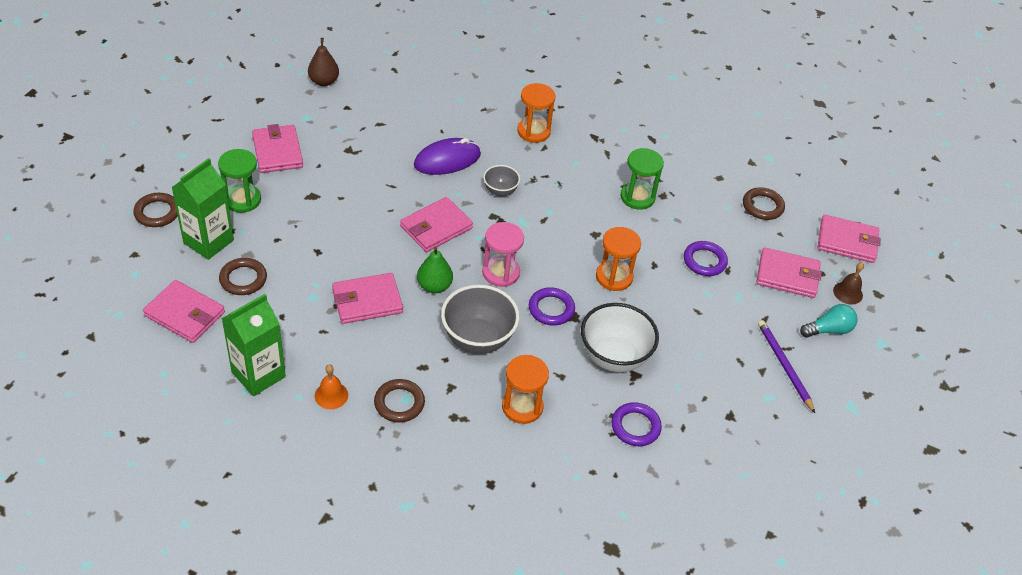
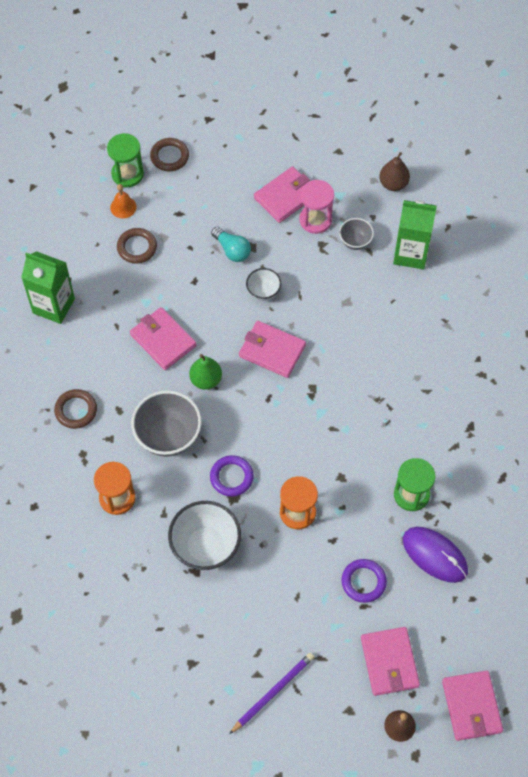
camera: 70 degrees right, 15 degrees up
(185, 314) = (83, 230): pink wallet -> none
(208, 241) = (161, 205): green carton -> green carton (410, 254)
(242, 200) = (217, 202): green hourglass -> green hourglass (127, 174)
(331, 395) = (59, 362): orange bell -> orange bell (123, 207)
(368, 208) = (263, 292): none -> white bowl
(447, 160) = (358, 322): purple mouse -> purple mouse (435, 555)
(500, 191) = (346, 380): grey bowl -> grey bowl (355, 242)
(501, 273) = (250, 422): pink hourglass -> pink hourglass (315, 220)
(533, 131) = (442, 373): orange hourglass -> none
(635, 427) = (141, 591): purple ring -> none
(762, 206) = (471, 611): brown ring -> none
(828, 330) = (340, 720): turquoise light bulb -> turquoise light bulb (232, 250)

